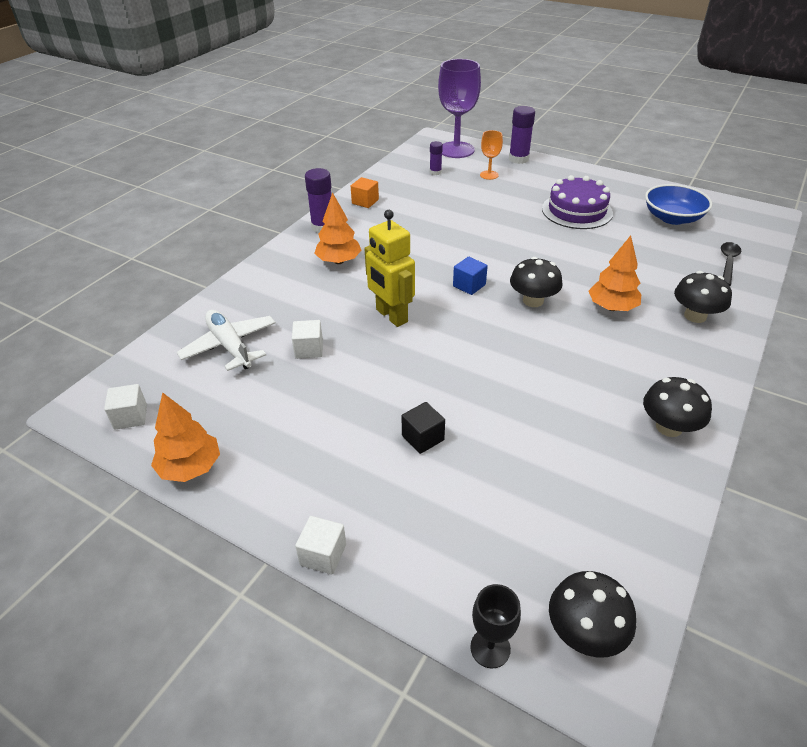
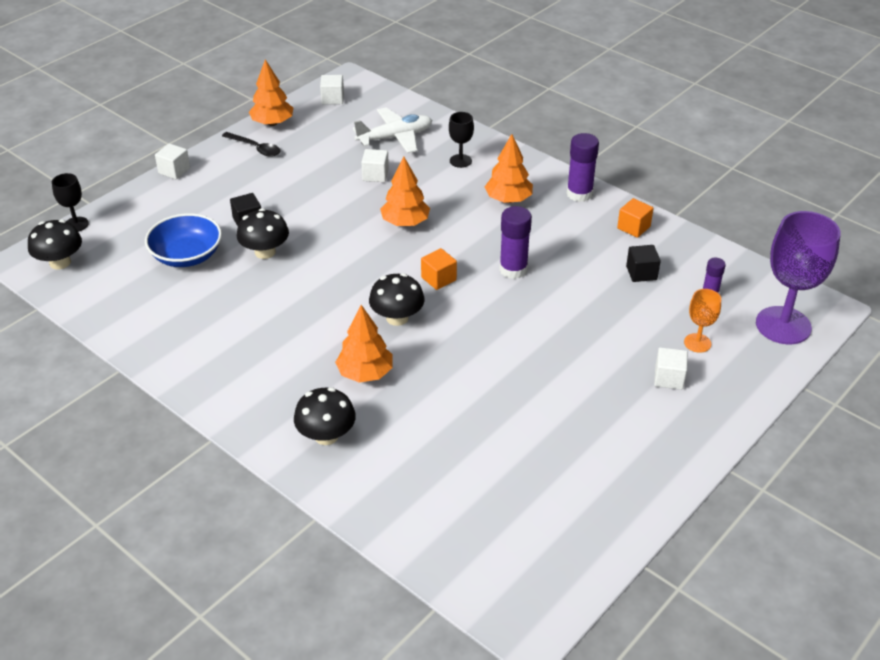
camera: 100 degrees right, 0 degrees up
(276, 295) = (460, 161): none -> black goblet
(391, 316) = (405, 223): yellow robot -> orange tree
(422, 196) = (641, 273): none -> black cube
(469, 285) = (438, 279): blue cube -> orange cube
(518, 159) = (750, 384): purple glue stick -> purple glue stick (513, 269)
(530, 183) = (668, 378): none -> white cube
(577, 211) = (581, 405): purple cake -> none
(669, 427) = (189, 357): black mushroom -> black mushroom (265, 252)
(672, 218) = (543, 500): blue bowl -> blue bowl (187, 256)
(728, 263) = (418, 513): black spoon -> black spoon (255, 148)

